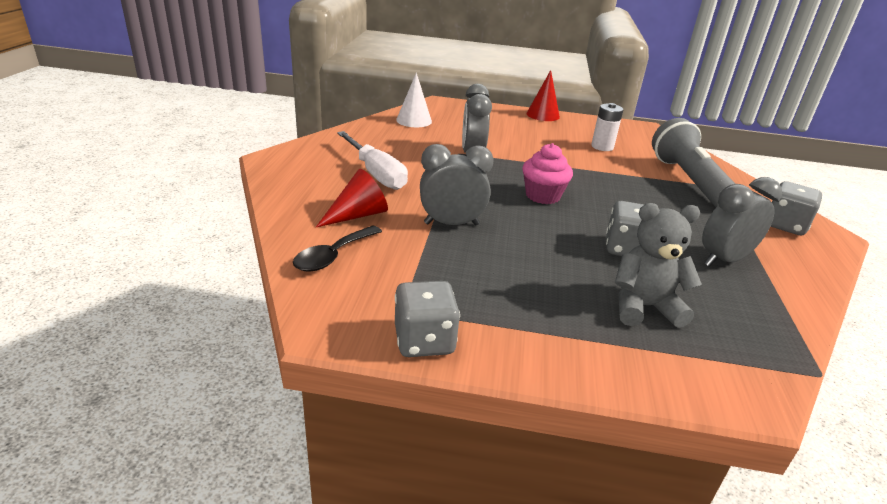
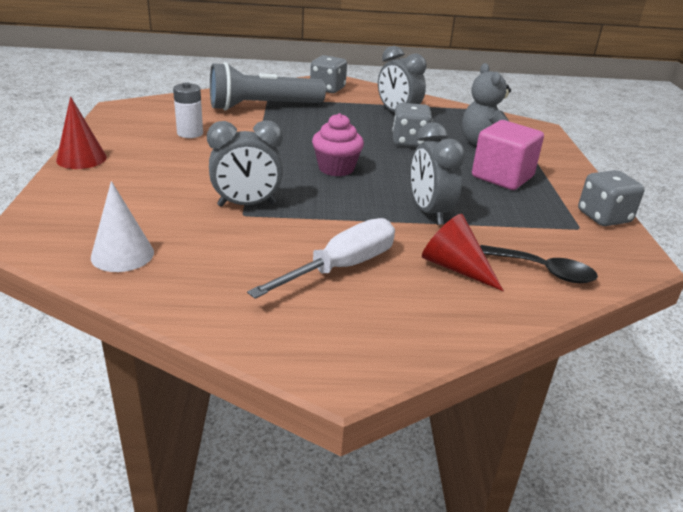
camera: 100 degrees left, 0 degrees up
(537, 292) = (502, 177): none -> pink cube

